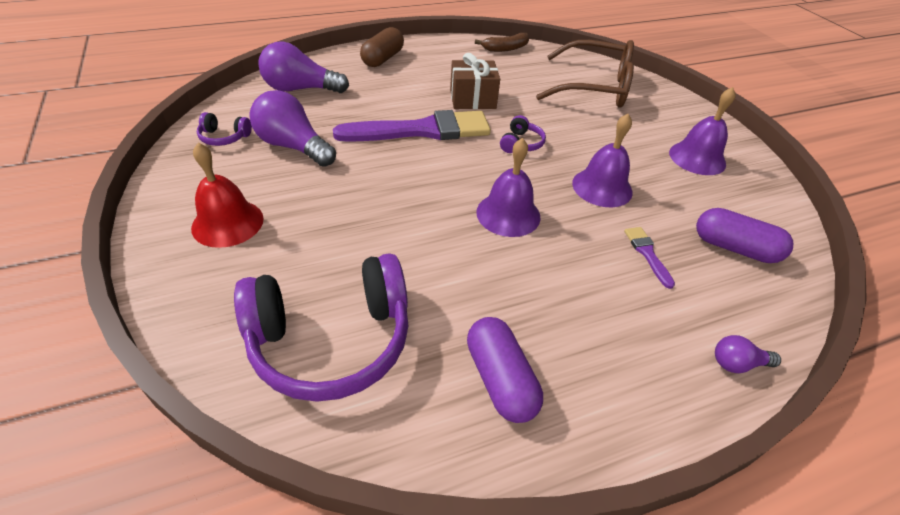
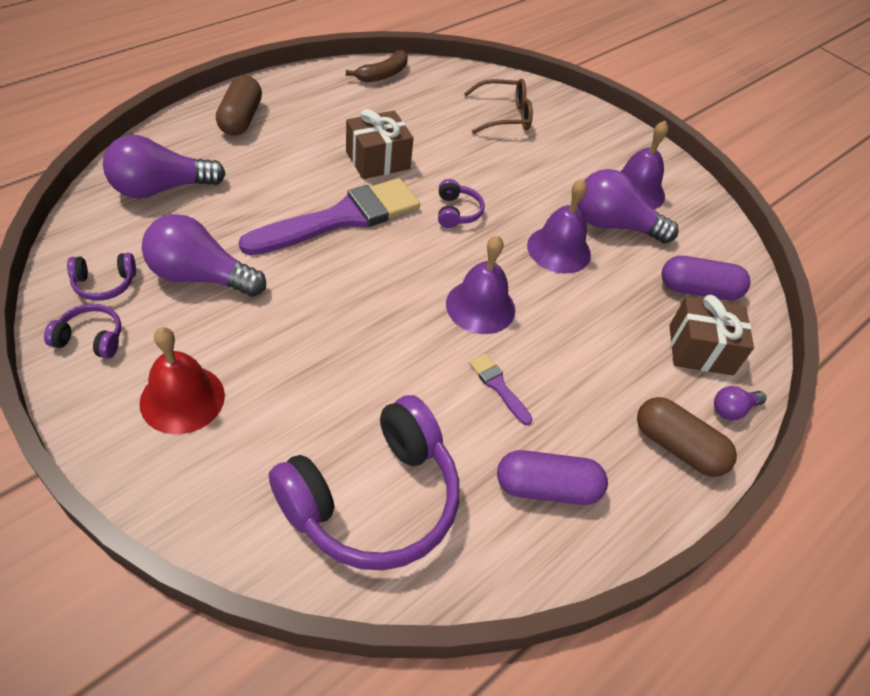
camera: 25 degrees left, 5 degrees up
(191, 168) = (91, 338): none -> purple headphones
(500, 379) = (546, 488): purple capsule -> purple capsule turned 45 degrees counterclockwise
(595, 87) = (505, 115): brown glasses -> brown glasses, size x0.60
(647, 253) = (626, 317): purple brush -> purple brush (498, 386)
(659, 382) = (677, 447): none -> brown capsule
(664, 179) = (613, 225): none -> purple light bulb
(718, 299) = (700, 349): none -> brown gift

